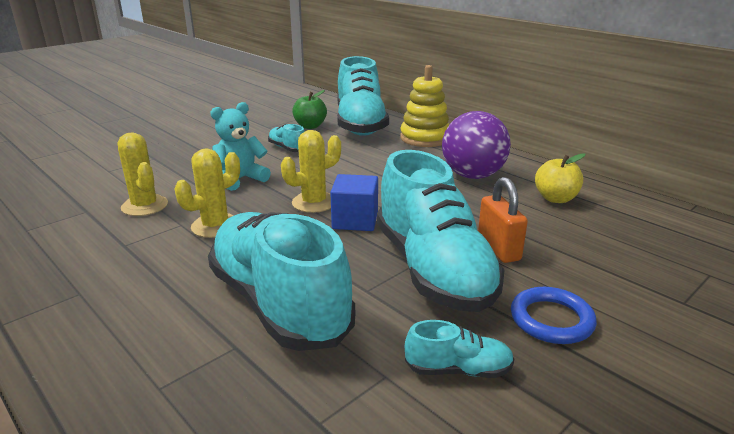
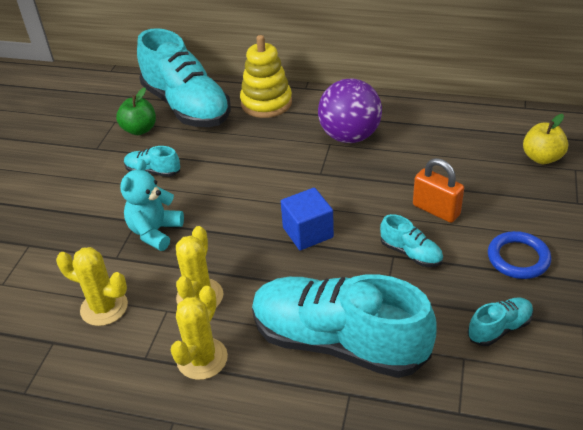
camera: 30 degrees left, 15 degrees up
(314, 203) = (253, 229): yellow cactus -> yellow cactus (202, 358)
(433, 269) = (411, 253): turquoise shoe -> turquoise shoe, size x0.42
(555, 198) = (431, 136): yellow apple -> yellow apple (542, 158)

